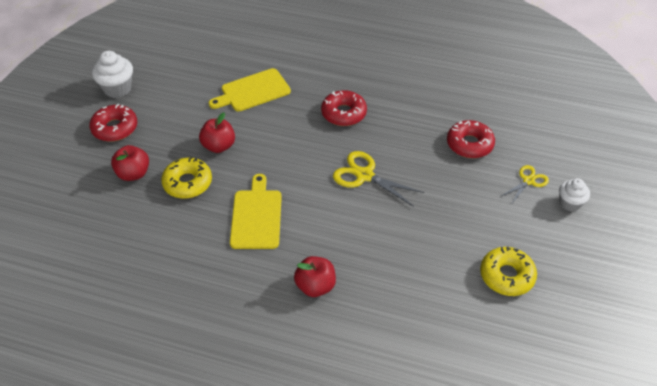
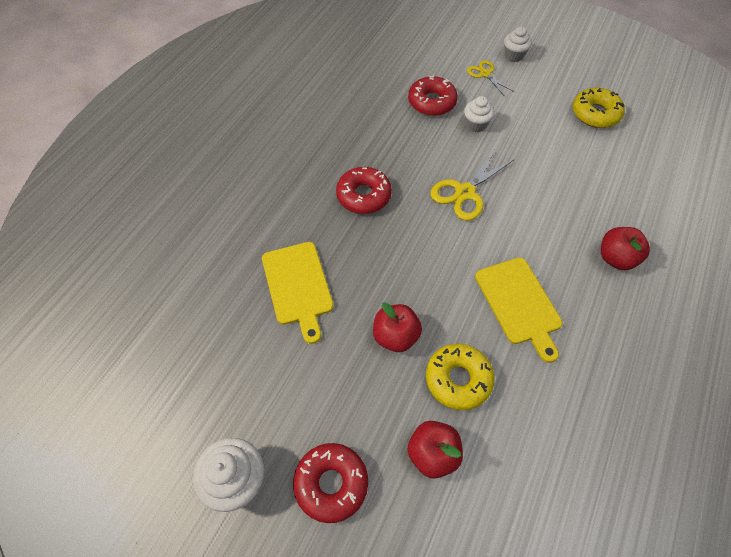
camera: 80 degrees left, 10 degrees up
(256, 216) = (519, 303): yellow cutting board -> yellow cutting board turned 120 degrees counterclockwise
(451, 178) = (476, 125): none -> white cupcake

